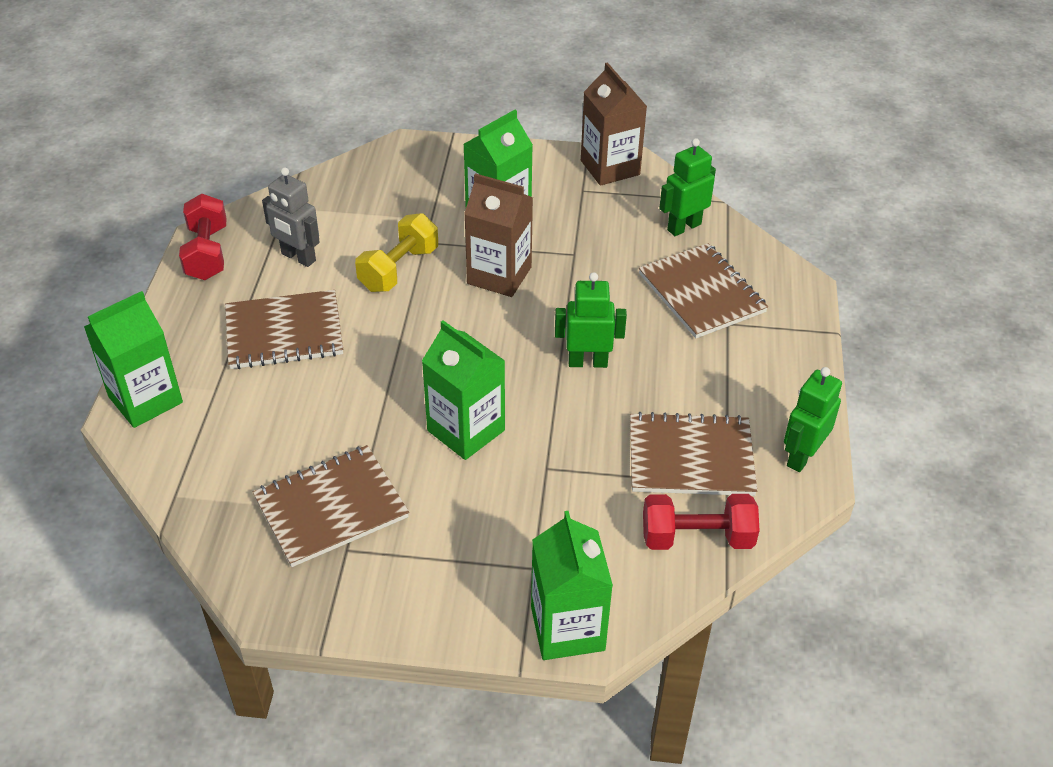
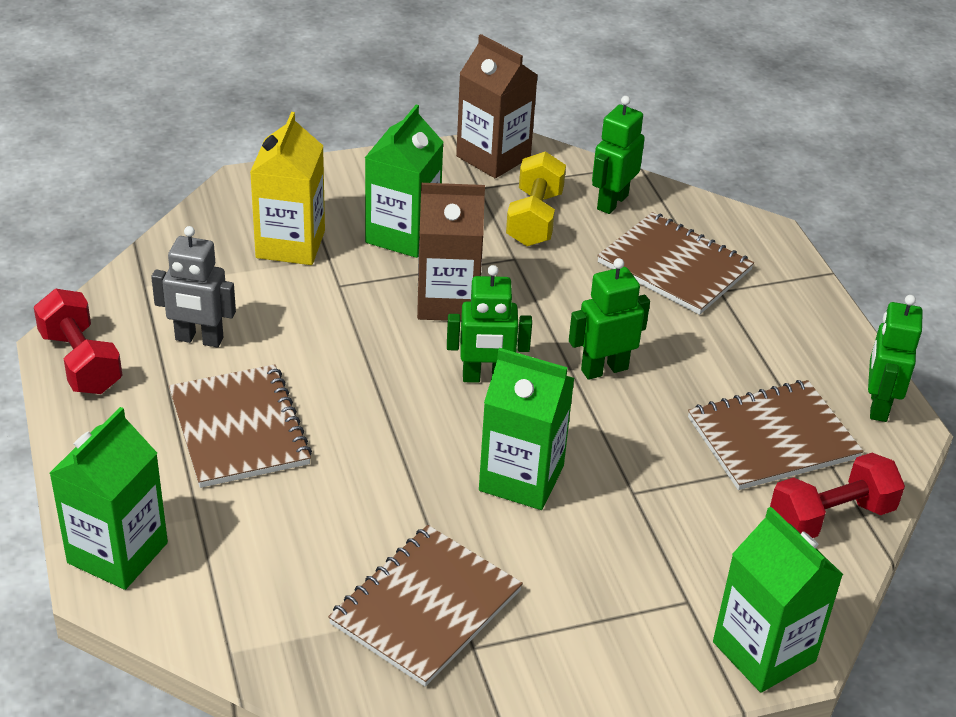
camera: 25 degrees left, 5 degrees down
(284, 332) = (239, 429): brown notebook -> brown notebook turned 75 degrees counterclockwise
(399, 269) = (329, 323): yellow dumbbell -> yellow dumbbell (534, 219)
(409, 201) = (290, 244): none -> yellow carton
(489, 343) = (485, 378): none -> green robot

